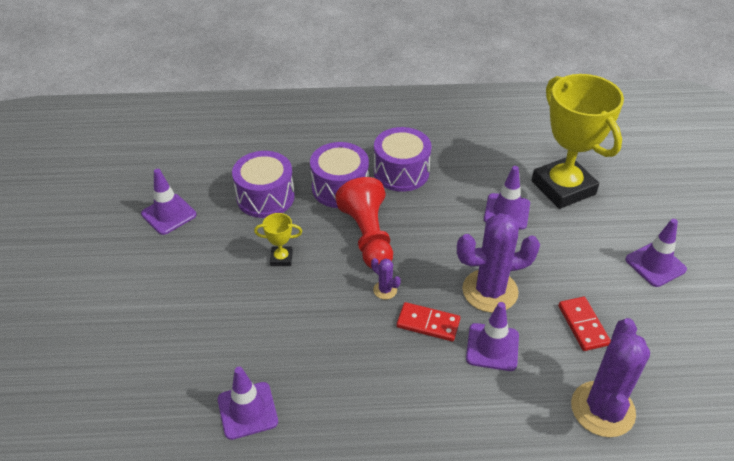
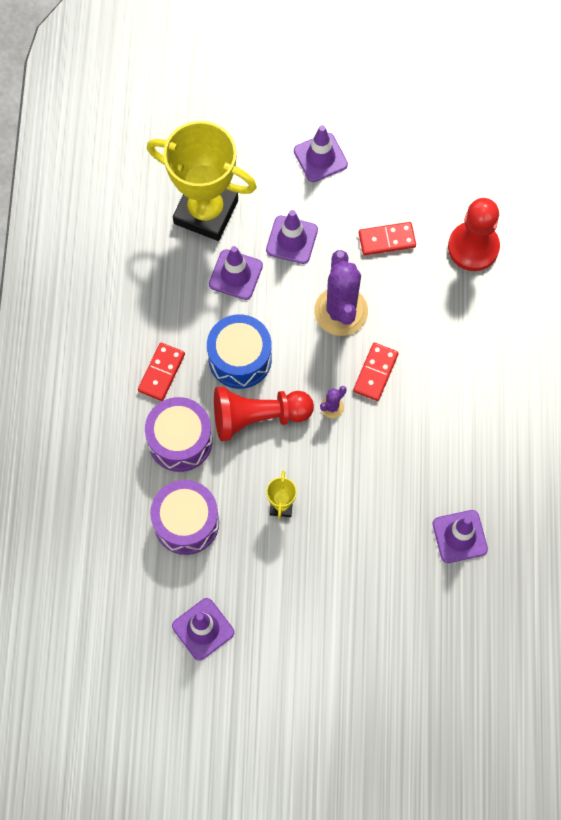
camera: 85 degrees left, 25 degrees up
(401, 172) = (161, 372): purple drum -> red domino
(423, 220) = (240, 358): none -> blue drum
(492, 347) = (405, 321): purple traffic cone -> purple traffic cone (292, 240)
(563, 188) = (206, 212): yellow trophy -> yellow trophy turned 45 degrees clockwise
(602, 409) = (473, 247): purple cactus -> red pawn

